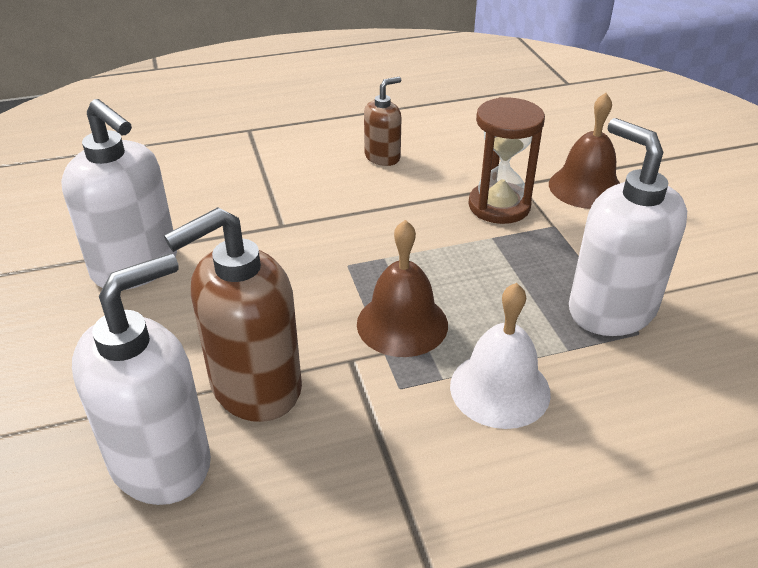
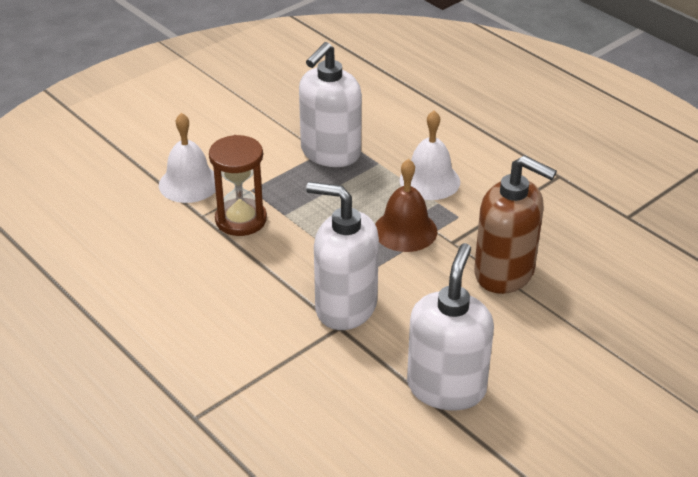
camera: 115 degrees left, 0 degrees up
(161, 461) = (583, 286): white soap dispenser -> white soap dispenser (345, 307)
(382, 157) = (200, 303): brown soap dispenser -> none
(585, 187) = (189, 183): brown bell -> white bell

